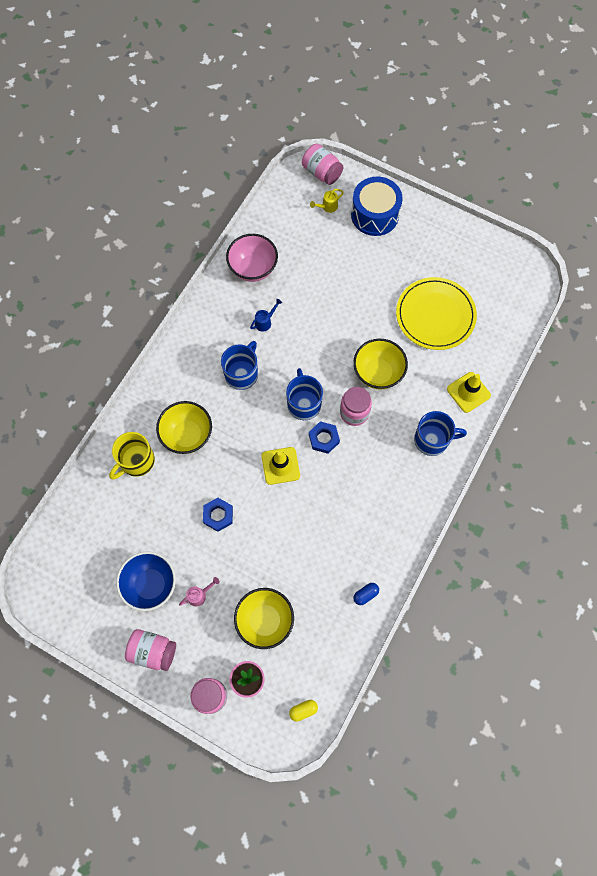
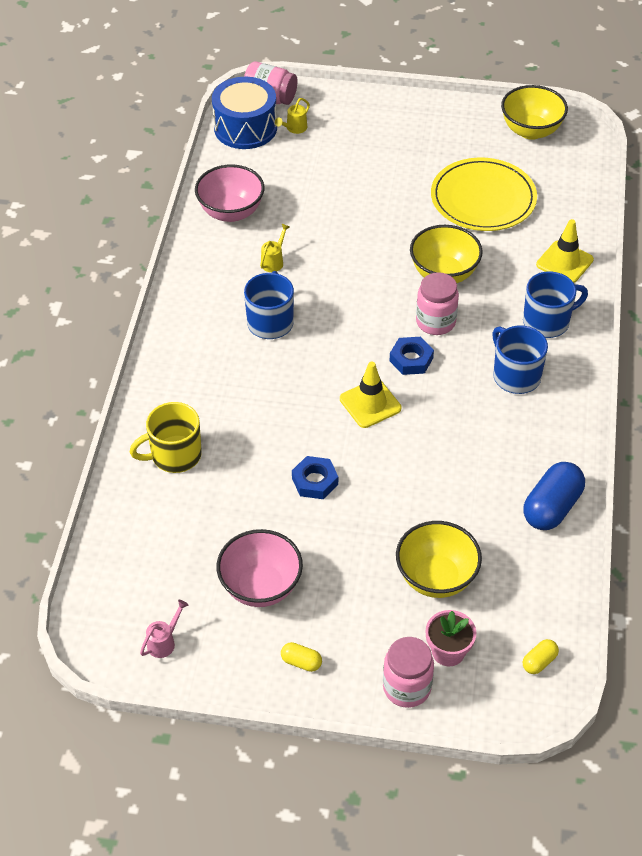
camera: 20 degrees left, 20 degrees down
(136, 461) = (175, 455): yellow mug -> yellow mug turned 45 degrees clockwise
(150, 584) = (261, 586): blue bowl -> pink bowl
(153, 651) = (301, 662): pink jar -> yellow capsule
(187, 435) = (230, 407): yellow bowl -> yellow bowl (531, 131)
(199, 595) = (333, 577): pink watering can -> pink watering can (164, 642)
(265, 322) = (274, 261): blue watering can -> yellow watering can
(304, 403) = (367, 330): blue mug -> blue mug (516, 376)
(365, 594) = (552, 507): blue capsule -> blue capsule, size x2.05
(375, 215) = (357, 121): blue drum -> blue drum (245, 128)

